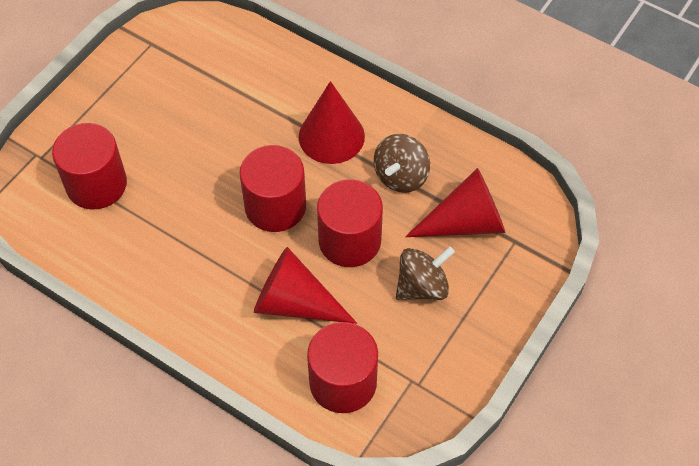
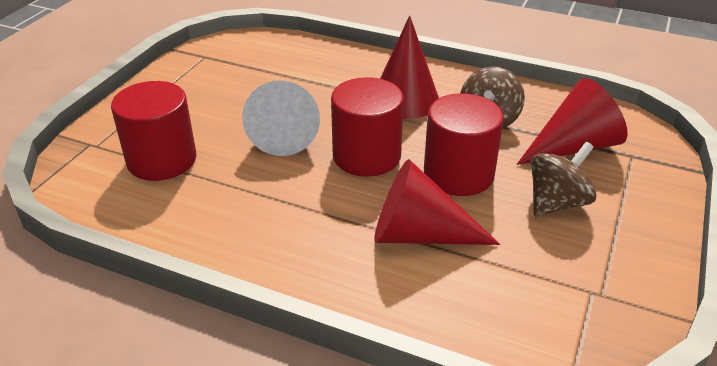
camera: 10 degrees left, 20 degrees down
(208, 166) = (284, 133): none -> white cone
(343, 382) = (510, 305): red cylinder -> none

